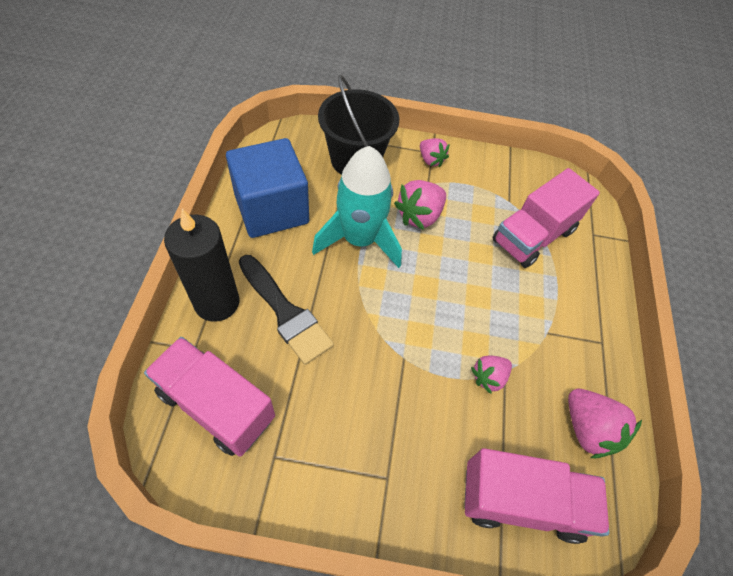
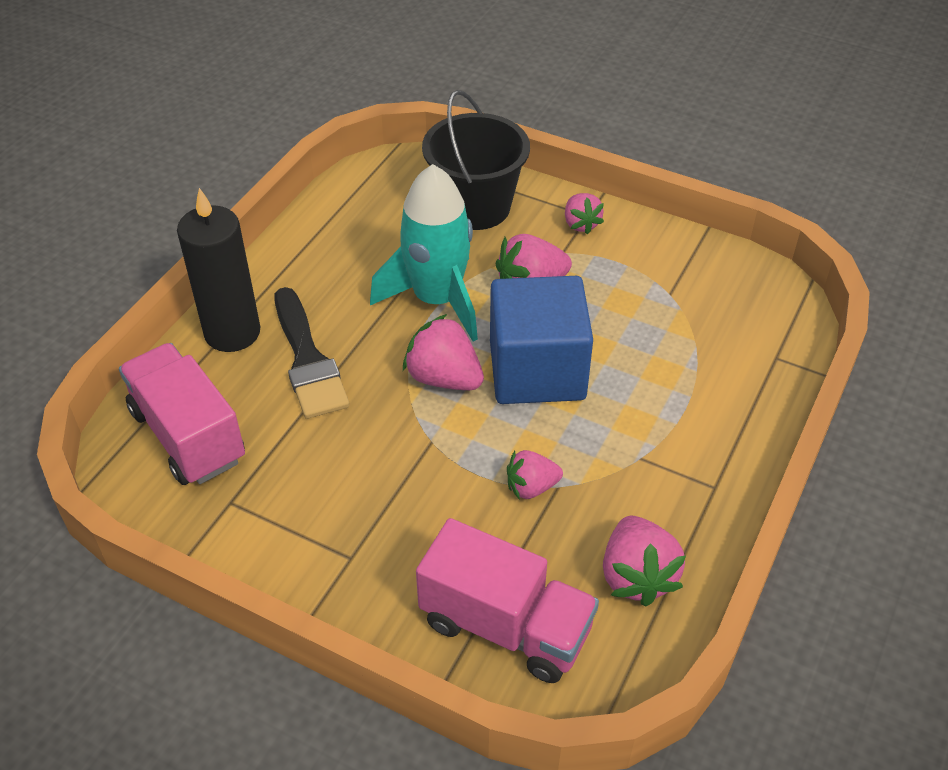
camera: 25 degrees right, 10 degrees down
(271, 209) = (341, 245): blue cube -> blue cube (537, 370)
(391, 303) = (444, 378): none -> pink strawberry
(533, 236) = (682, 342): pink truck -> none

